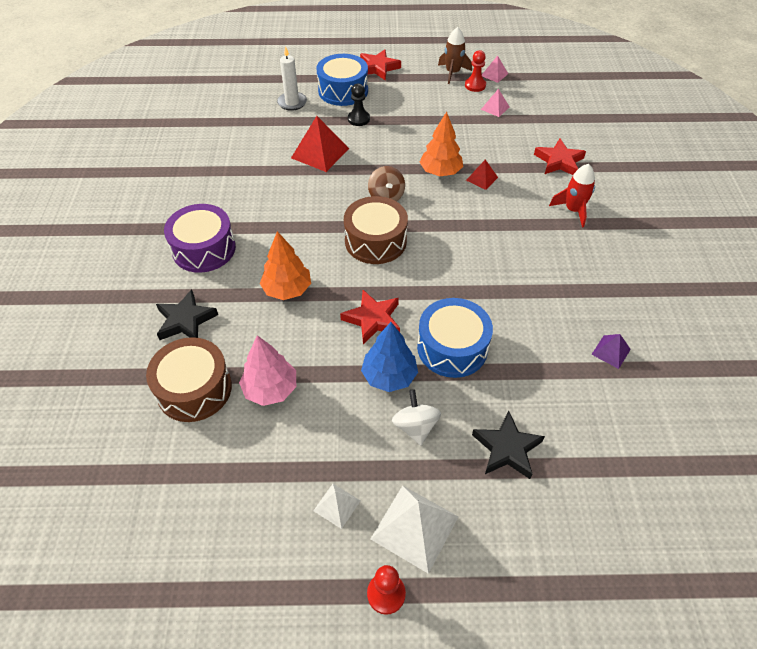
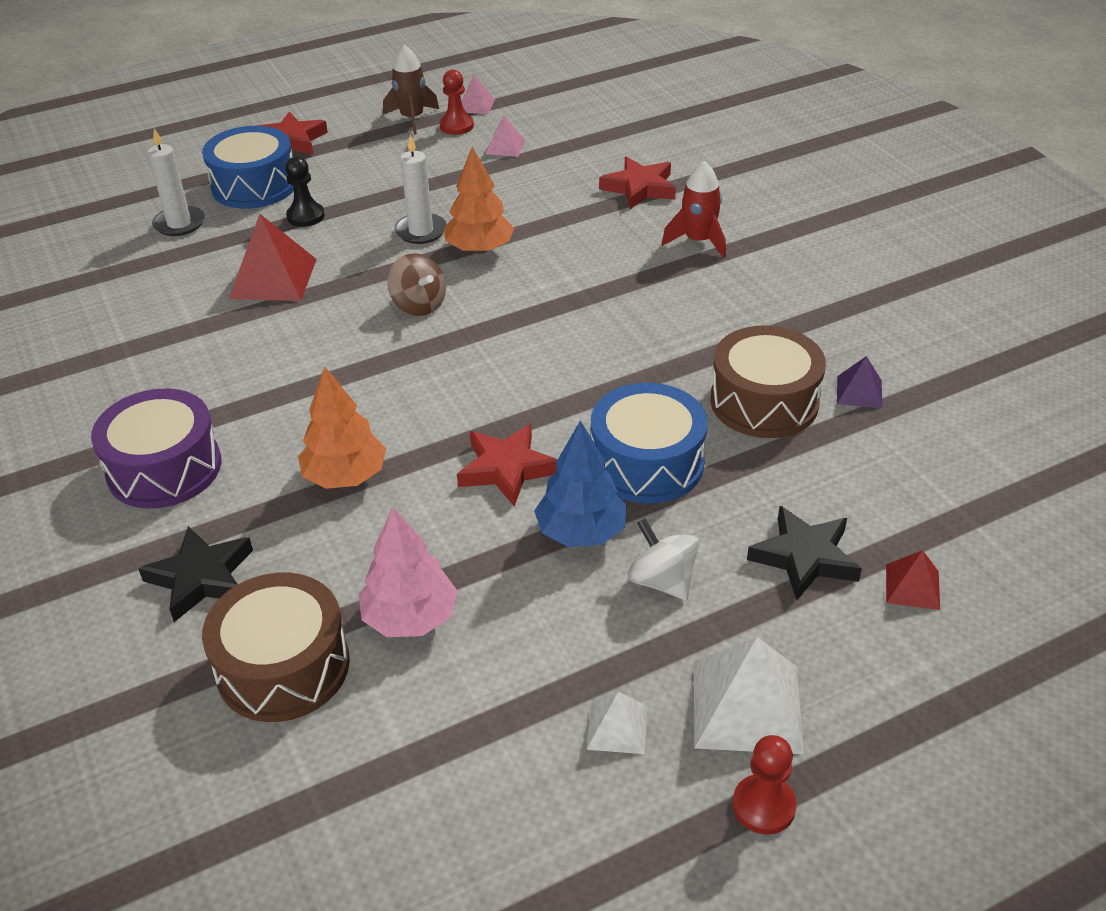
camera: 25 degrees left, 10 degrees down
(375, 241) = (442, 367): brown drum -> brown drum (764, 402)
(414, 149) = (421, 231): none -> white candle
(482, 178) = (546, 240): red pyramid -> red pyramid (912, 587)

